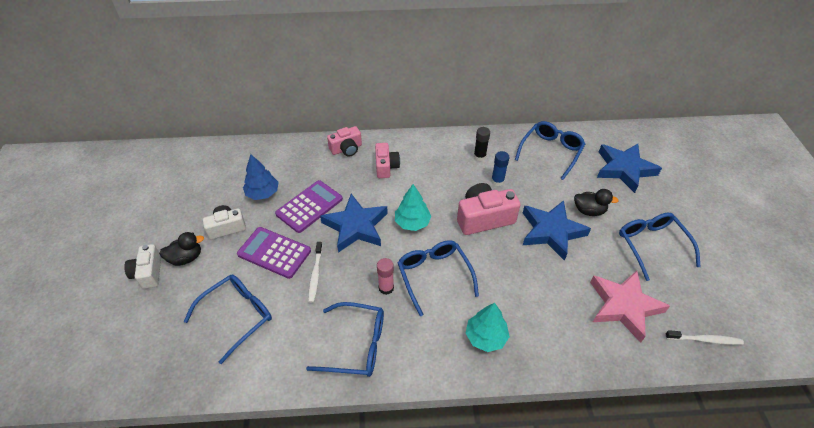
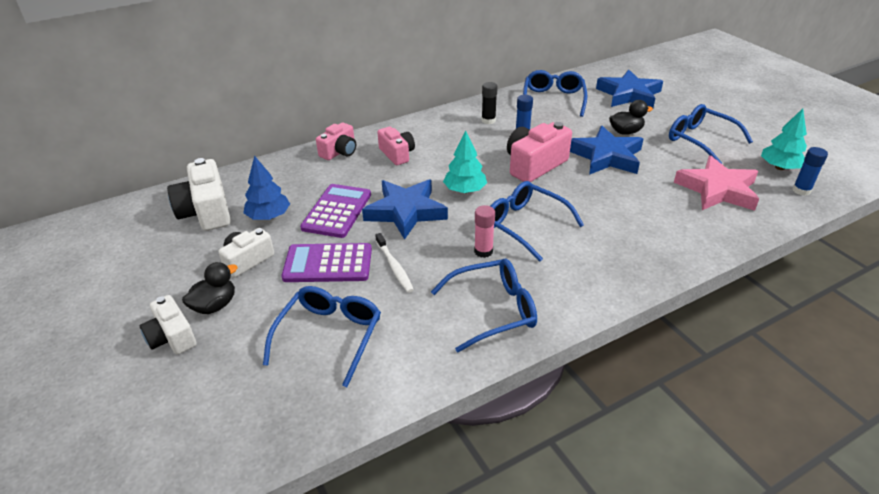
camera: 25 degrees left, 10 degrees down
(227, 173) = (206, 211): none -> white camera
(485, 337) = (618, 255): turquoise tree -> turquoise tree (779, 167)
(704, 340) = (801, 190): white toothbrush -> blue glue stick

